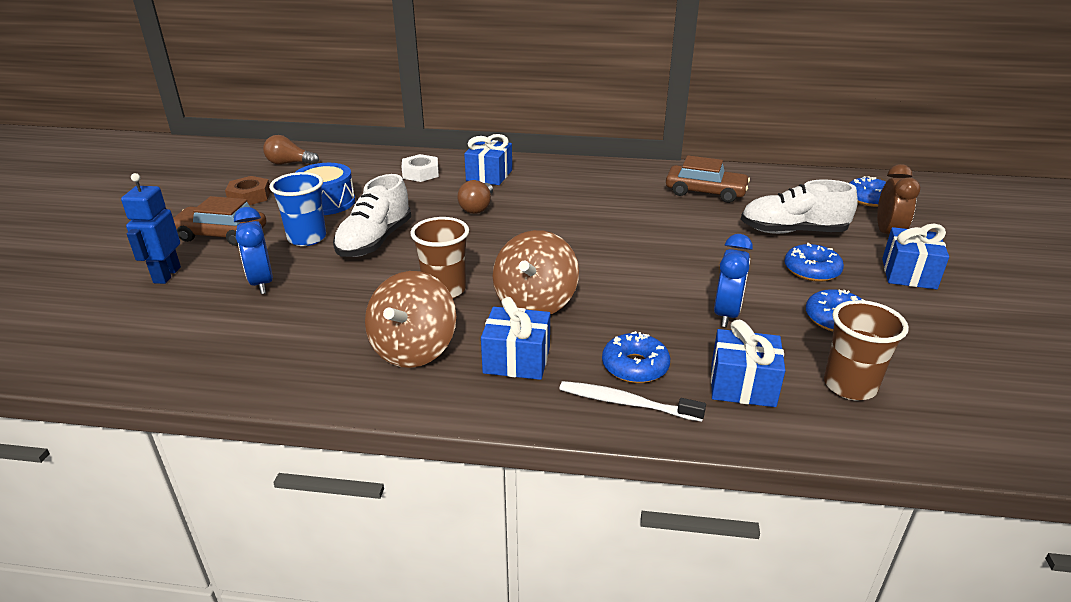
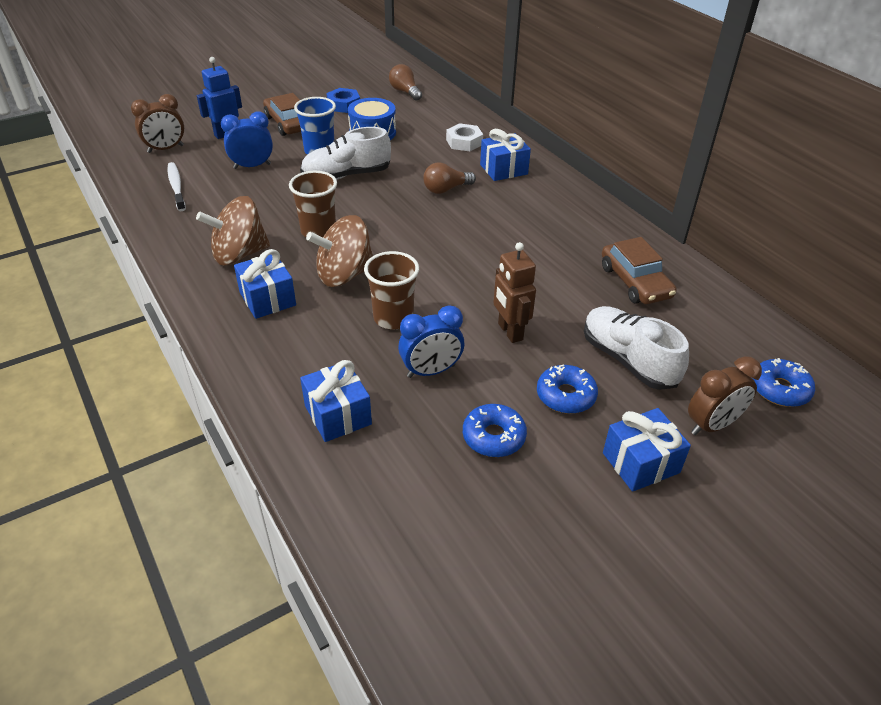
camera: 50 degrees right, 10 degrees up
(114, 324) = (165, 149): none -> brown clock
(249, 196) = (344, 105): brown nut -> blue nut
(262, 283) = (252, 166): blue clock -> blue clock turned 45 degrees clockwise
(626, 403) = (263, 366): white toothbrush -> white toothbrush (176, 187)
(635, 366) = (311, 353): blue donut -> none
(711, 260) = (510, 332): none -> brown robot
(849, 386) = (394, 475): brown cup -> brown cup (393, 318)

